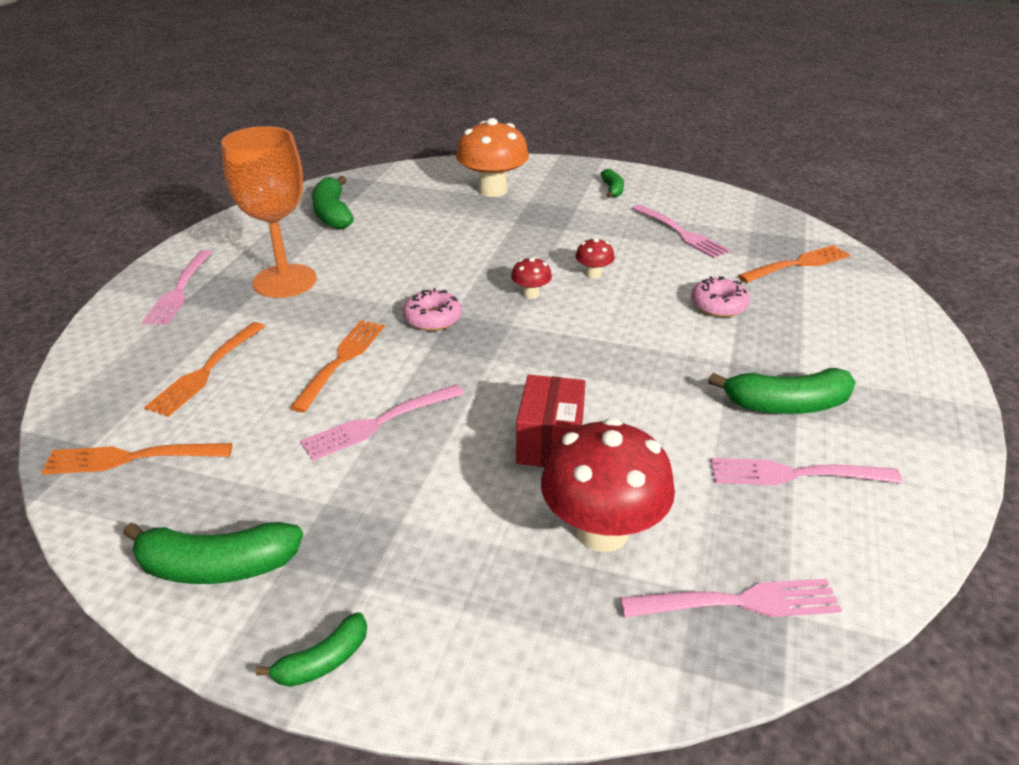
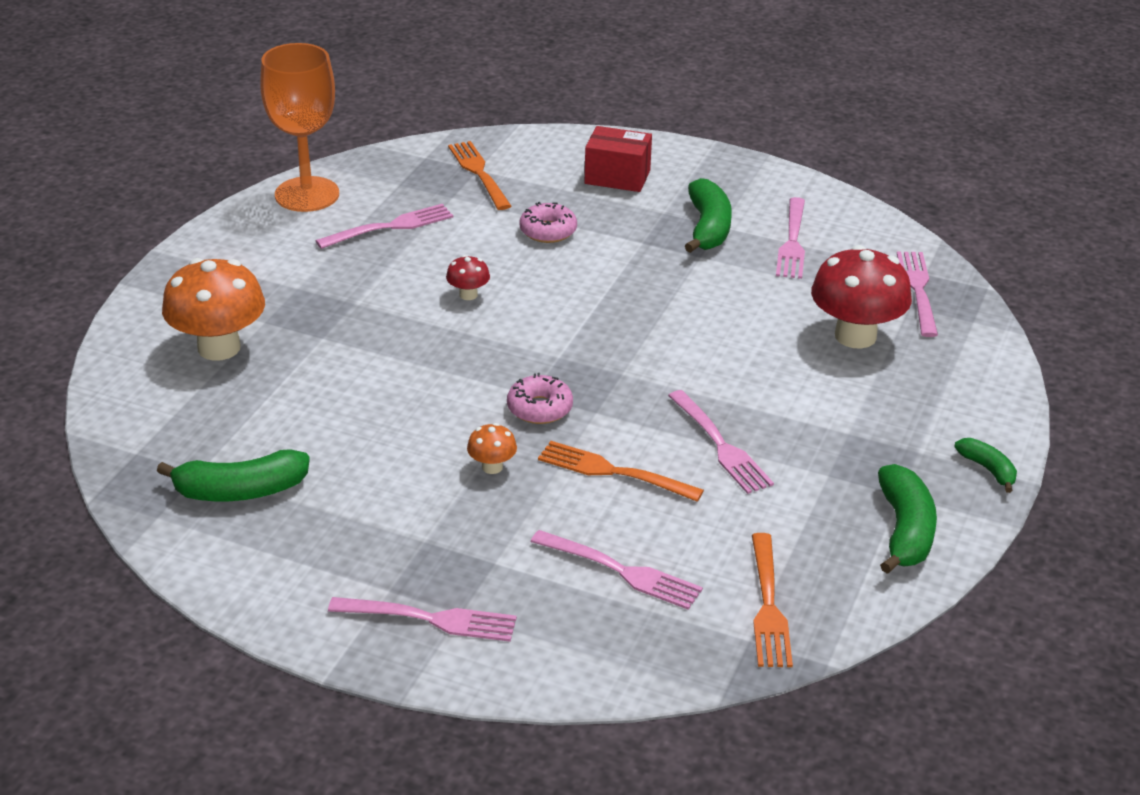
camera: 85 degrees left, 0 degrees up
(206, 371) = (621, 571): orange fork -> pink fork
(285, 281) = (428, 525): orange goblet -> orange goblet (307, 194)
(352, 302) = (492, 467): none -> orange mushroom
(531, 294) = (502, 339): red mushroom -> none
(550, 442) = (751, 350): red box -> red box (617, 177)
(612, 189) = (257, 255): green banana -> none

